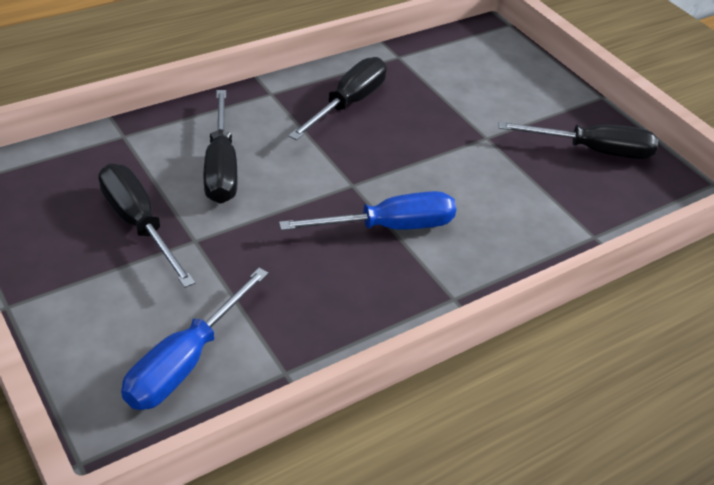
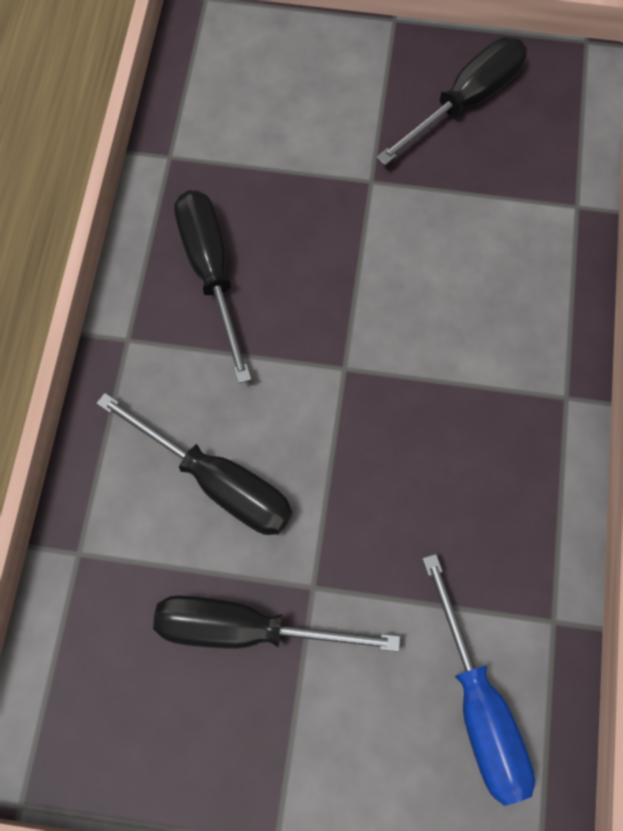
camera: 45 degrees left, 25 degrees up
(388, 227) = (432, 381): blue screwdriver -> none

